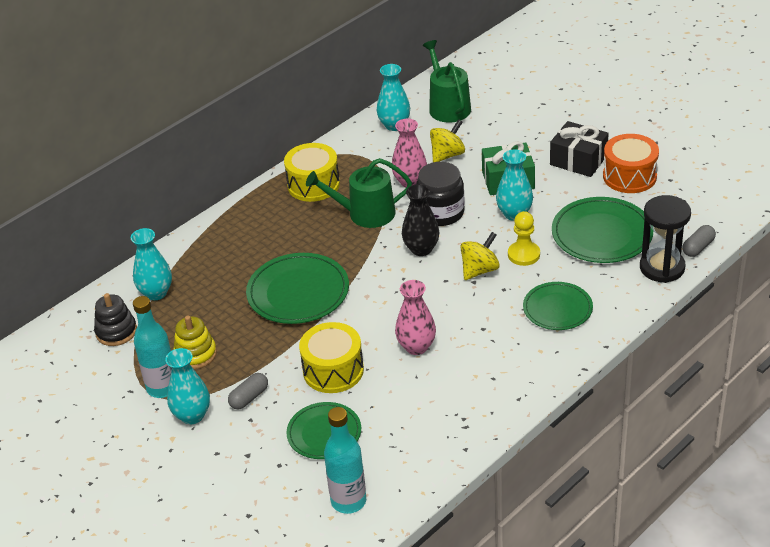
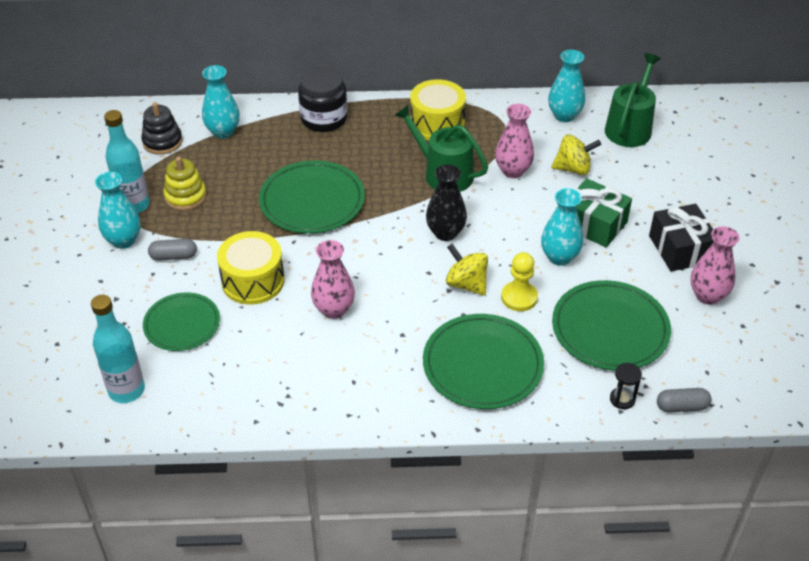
camera: 40 degrees right, 5 degrees up
(441, 213) = (501, 214): black jar -> black jar (324, 119)
(479, 270) = (466, 284): yellow spinning top -> yellow spinning top turned 135 degrees counterclockwise
(557, 309) = (482, 365): green plate -> green plate, size x1.53
(629, 176) = (707, 295): orange drum -> pink vase
(662, 268) = (622, 399): black hourglass -> black hourglass, size x0.47

